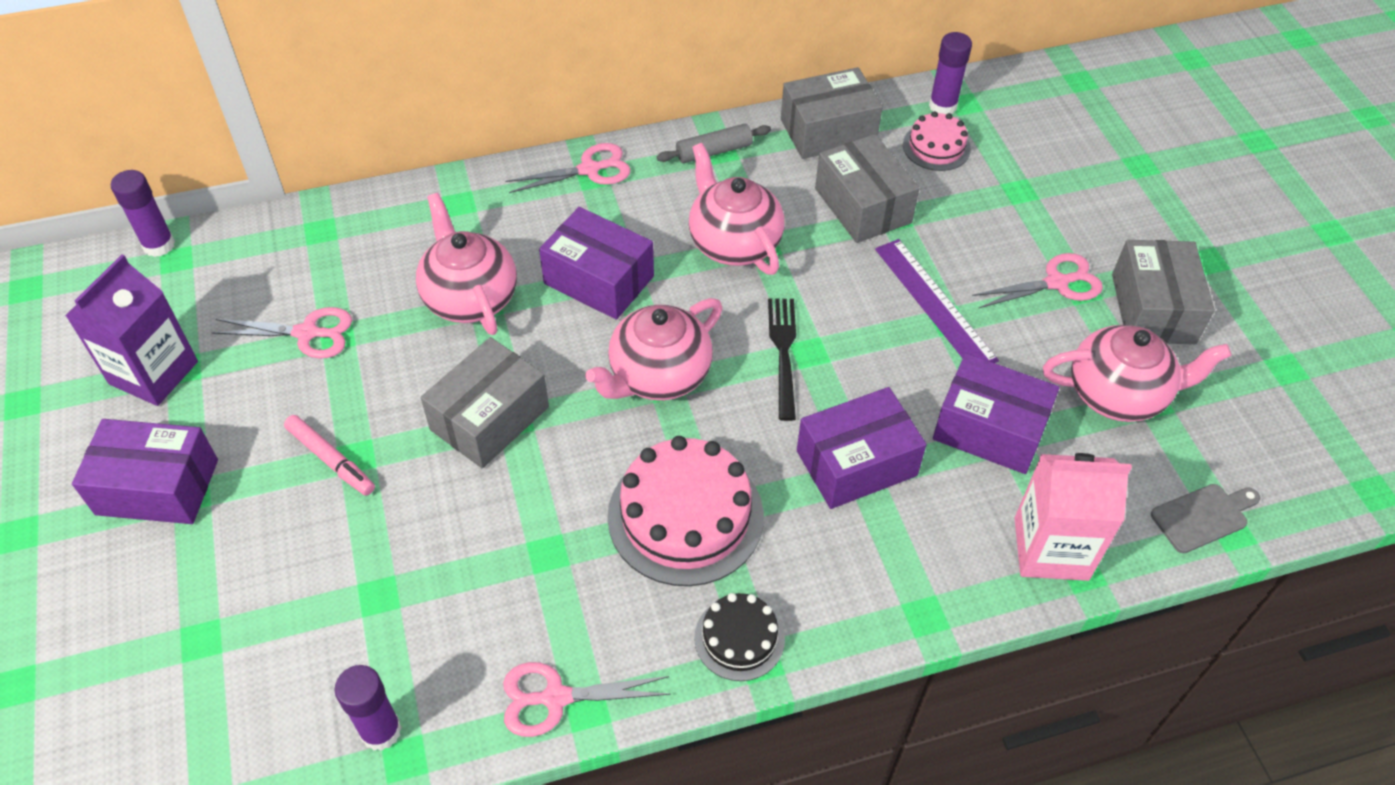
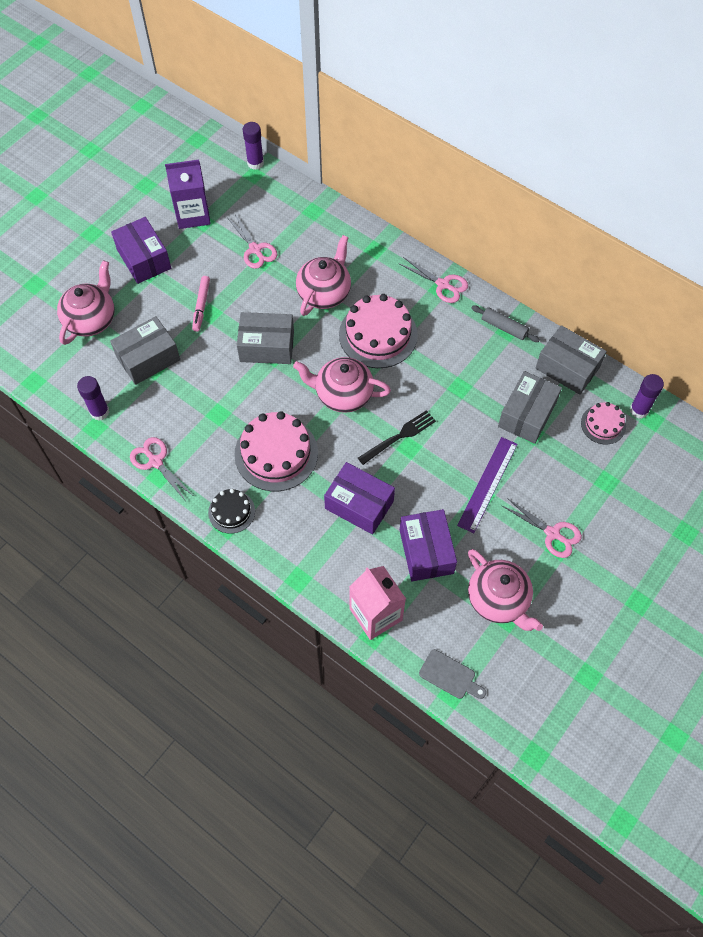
camera: 55 degrees right, 10 degrees up
(599, 280) = (378, 334): purple box -> pink cake
(733, 243) = (450, 374): pink teapot -> pink teapot (91, 319)
(1153, 309) = (575, 589): grey box -> grey box (148, 358)

